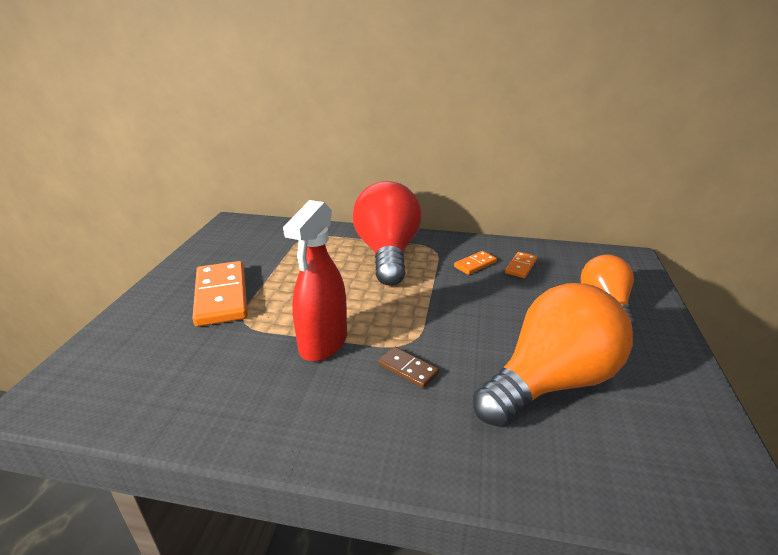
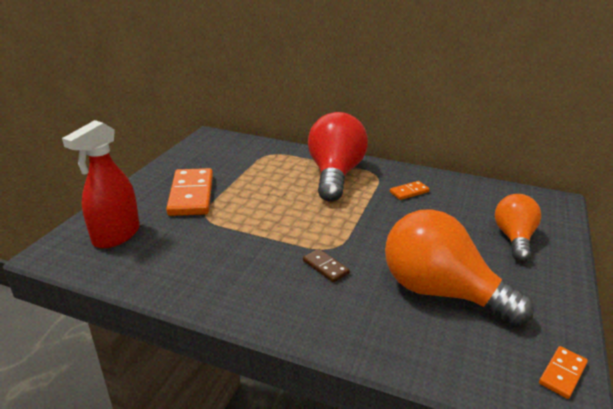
camera: 10 degrees right, 0 degrees up
(323, 343) = (263, 239): red spray bottle -> red spray bottle (116, 235)
(520, 266) = (449, 198): orange domino -> orange domino (562, 373)
(551, 382) = (440, 291): orange light bulb -> orange light bulb turned 120 degrees counterclockwise

